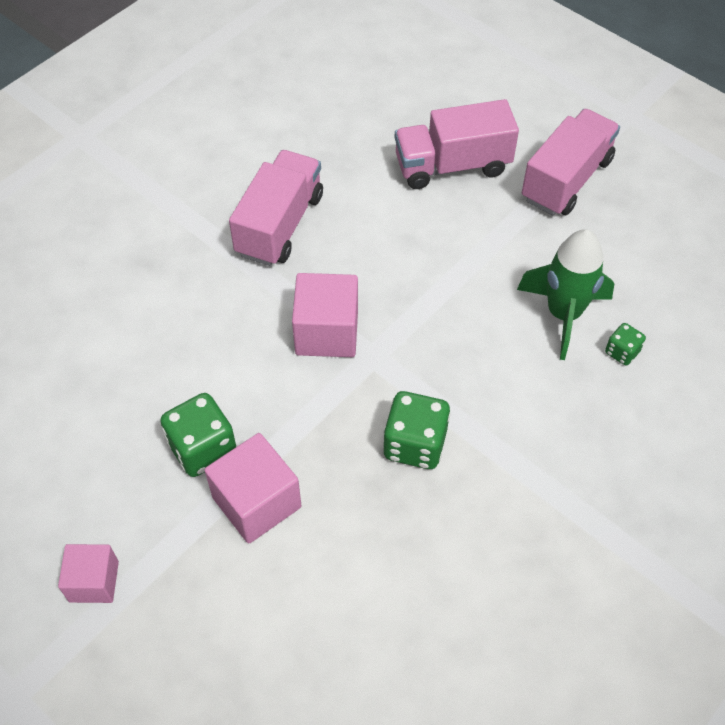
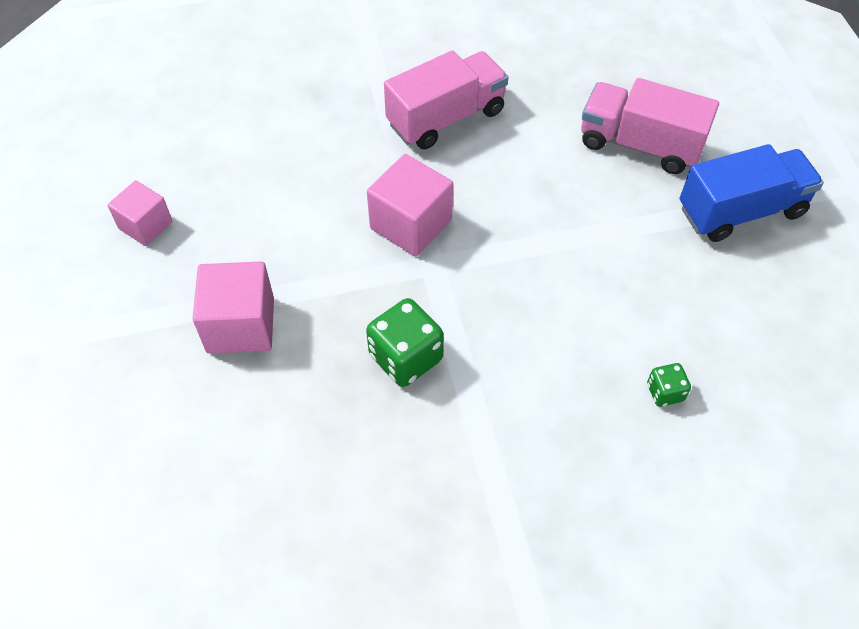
camera: 35 degrees right, 0 degrees up
(94, 581) = (76, 309): pink cube -> pink cube (145, 225)
(202, 448) = (236, 258): green dice -> none
(563, 314) = (635, 327): green rocket -> none
(566, 180) = (741, 211): pink truck -> blue truck

